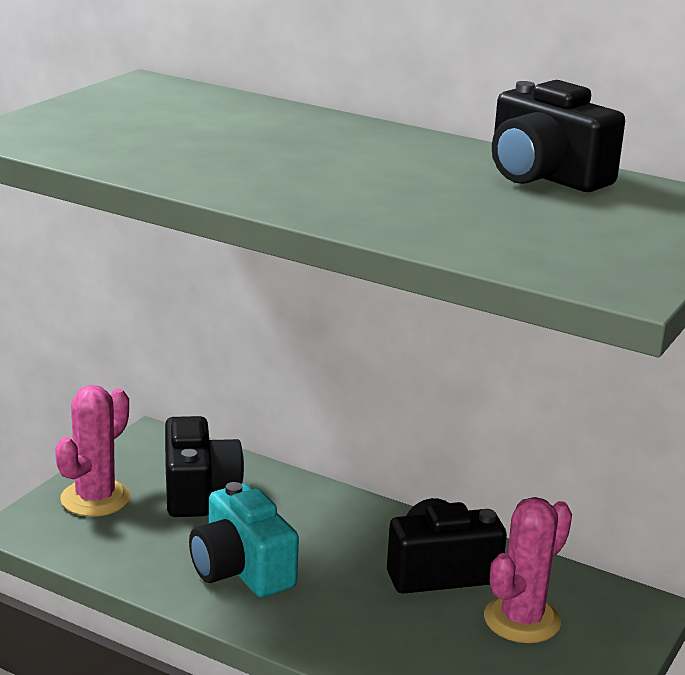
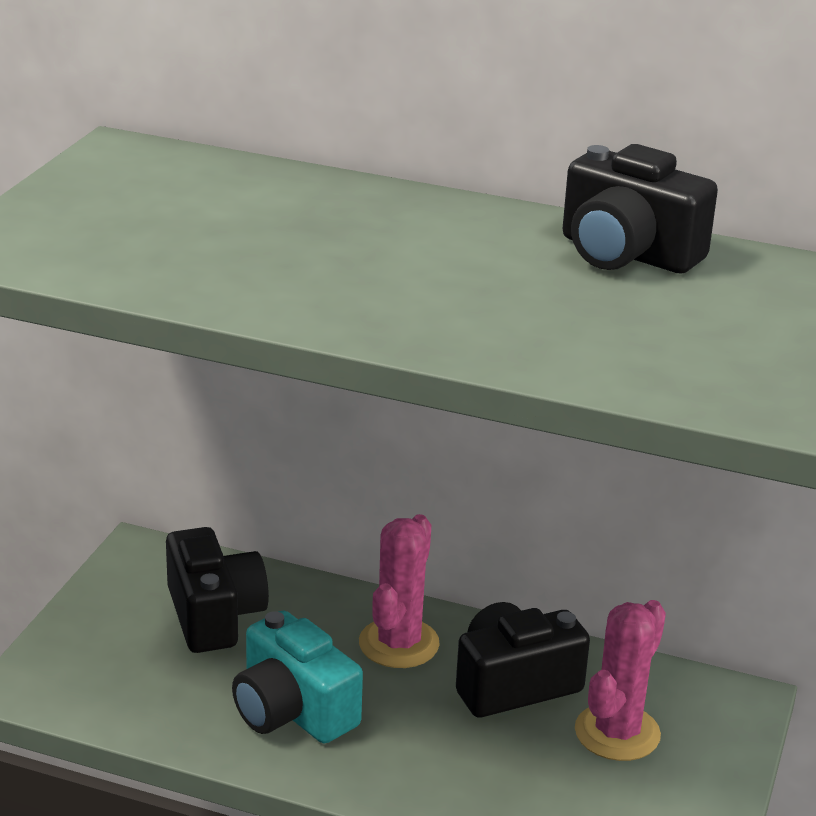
camera: 10 degrees left, 5 degrees up
(95, 498) = (97, 640): pink cactus -> pink cactus (398, 643)

